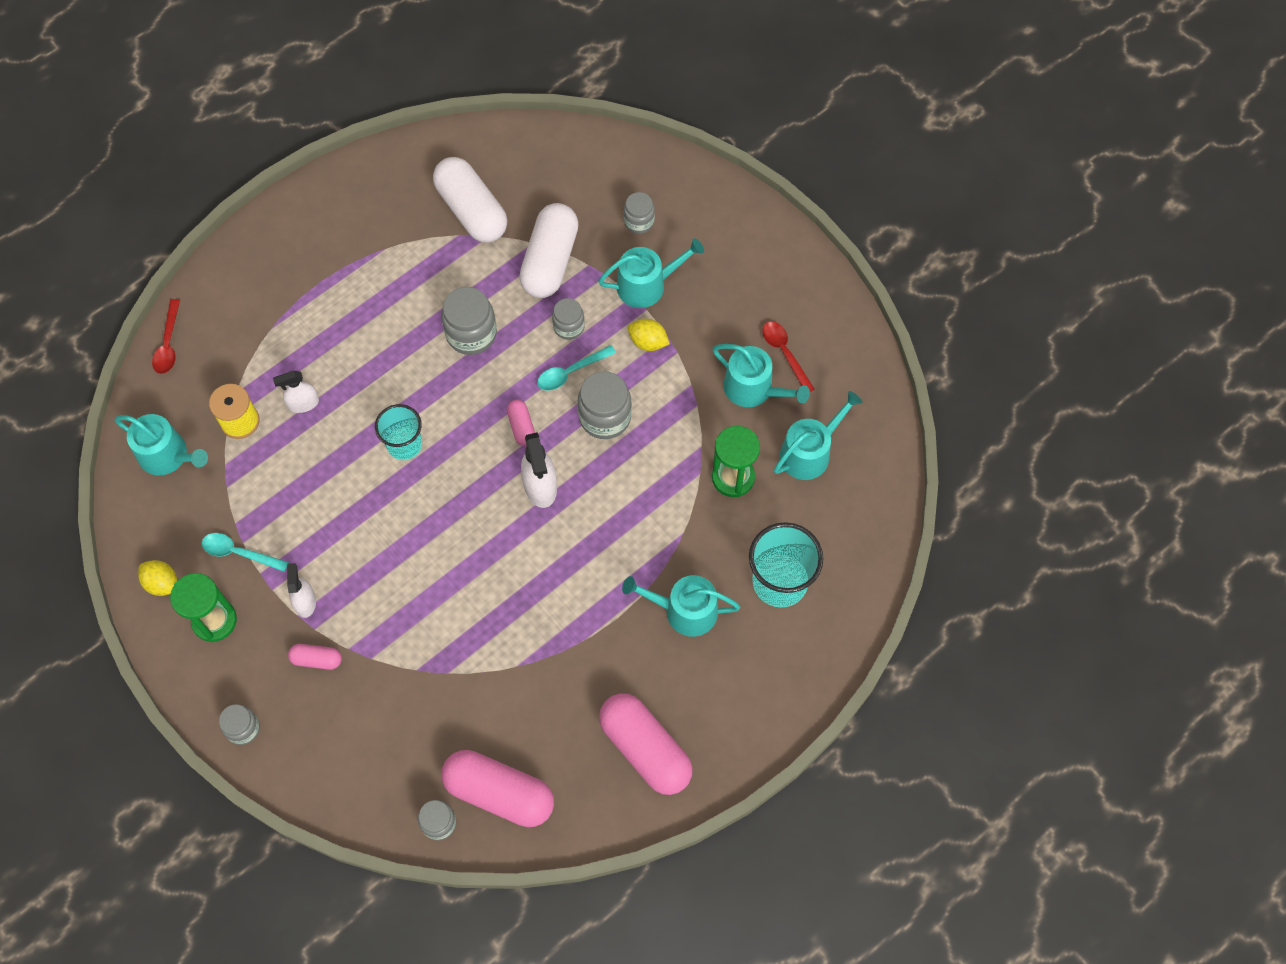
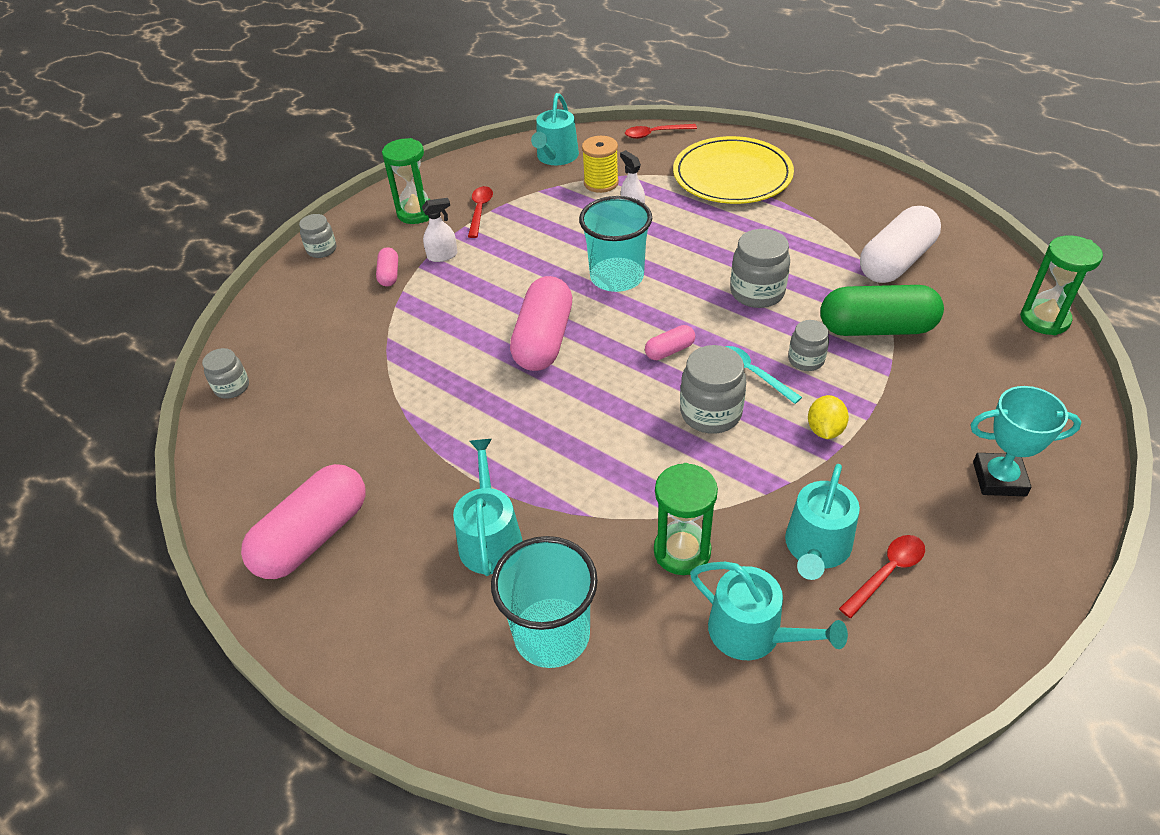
camera: 80 degrees right, 20 degrees down
(162, 583) = (444, 181): yellow lemon -> none
(239, 553) = (480, 211): turquoise spoon -> red spoon
(281, 294) = (732, 175): none -> yellow plate
(404, 444) = (617, 277): turquoise cup -> turquoise cup, size x1.51
(499, 793) = (262, 424): pink capsule -> pink capsule (544, 340)
(540, 486) = (607, 379): white spray bottle -> none
(550, 261) = (876, 328): white capsule -> green capsule
(582, 140) = (1044, 319): none -> green hourglass
(639, 221) = (977, 388): grey jar -> none
(647, 285) = (898, 413): turquoise watering can -> none
(727, 249) = (999, 479): none -> turquoise trophy

